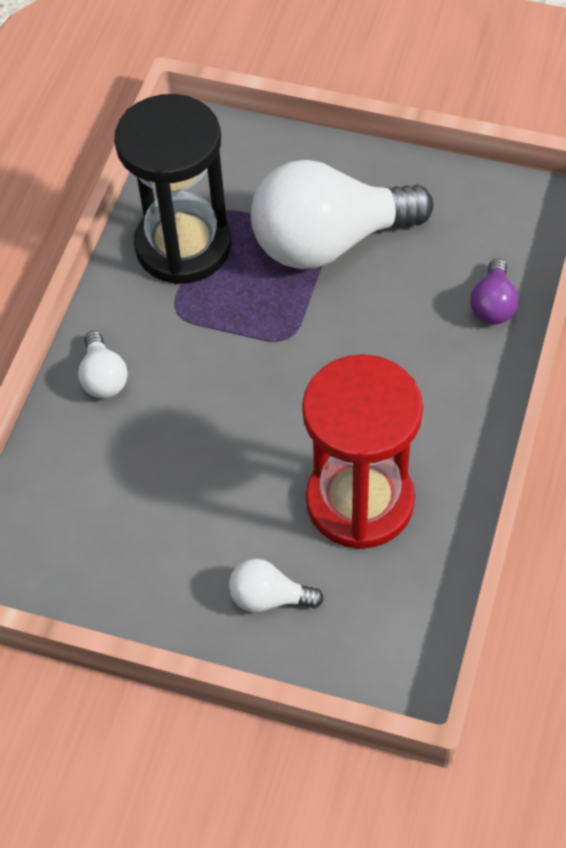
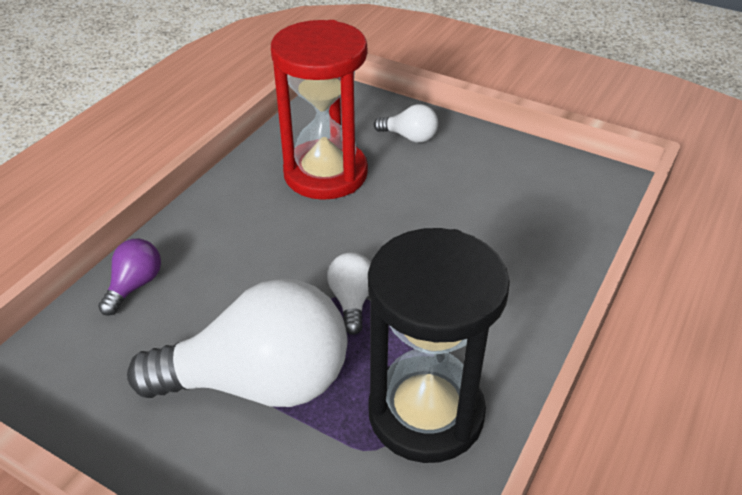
camera: 170 degrees left, 15 degrees down
(103, 377) = (525, 293): white light bulb -> white light bulb (352, 300)

